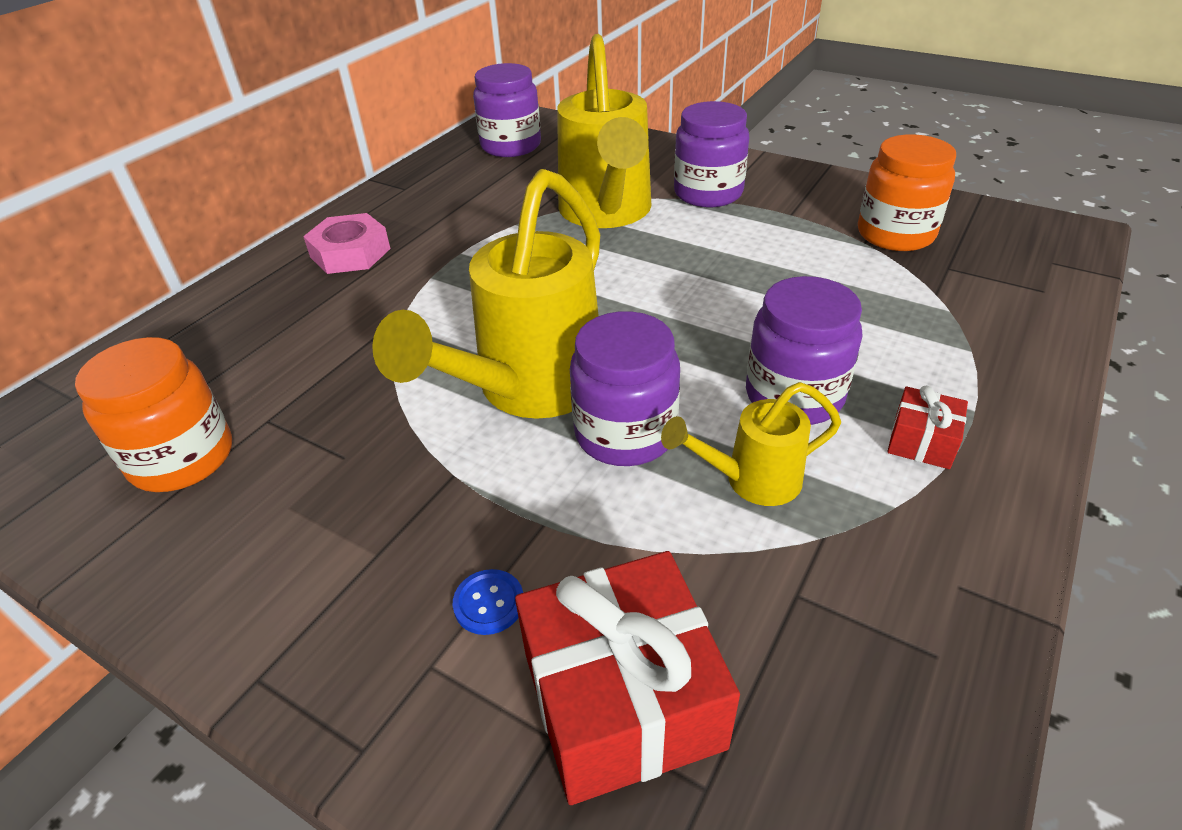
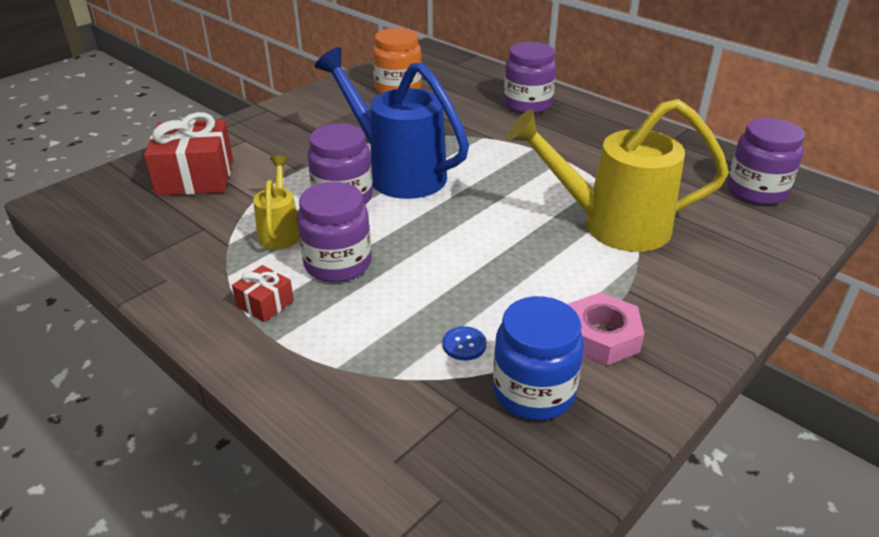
camera: 100 degrees right, 5 degrees down
(350, 253) = (573, 122): pink nut -> pink nut (601, 336)
(489, 603) = (263, 153): blue button -> blue button (464, 344)
(528, 391) = (397, 172): yellow watering can -> blue watering can
(708, 193) = (644, 287): purple jar -> purple jar (527, 104)
(895, 234) = (533, 392): orange jar -> blue jar

